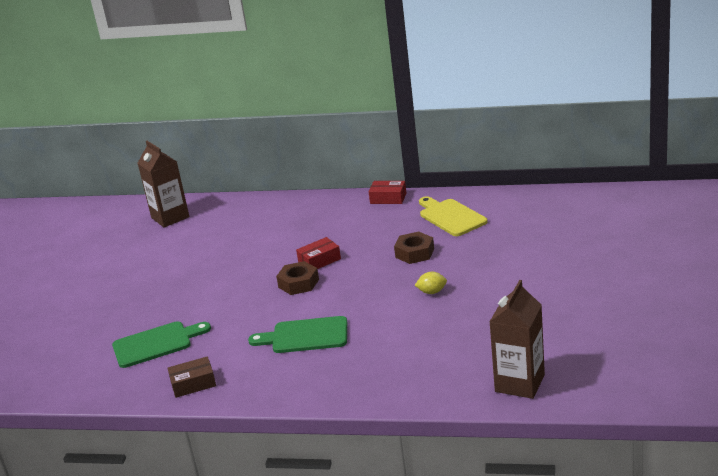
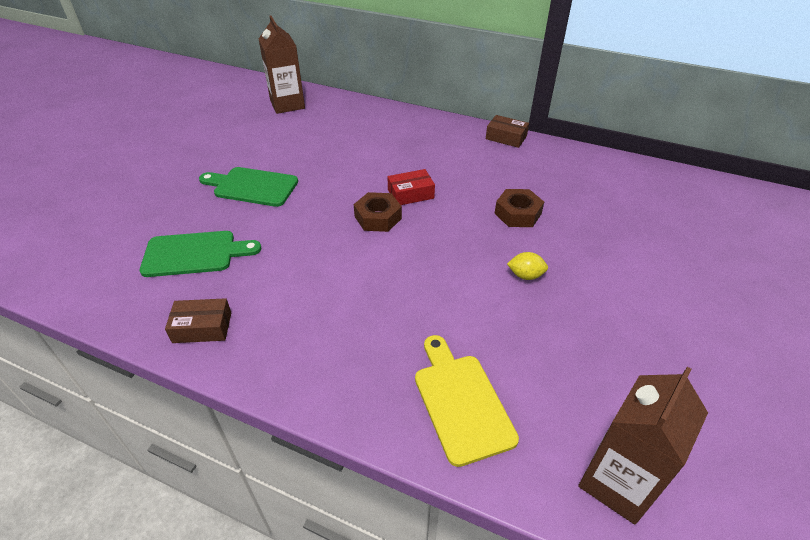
camera: 10 degrees right, 15 degrees up
(305, 336) = (358, 295): green cutting board -> green cutting board (252, 186)
(388, 198) = (506, 137): red box -> brown box
(451, 217) = (568, 177): yellow cutting board -> yellow cutting board (461, 402)

